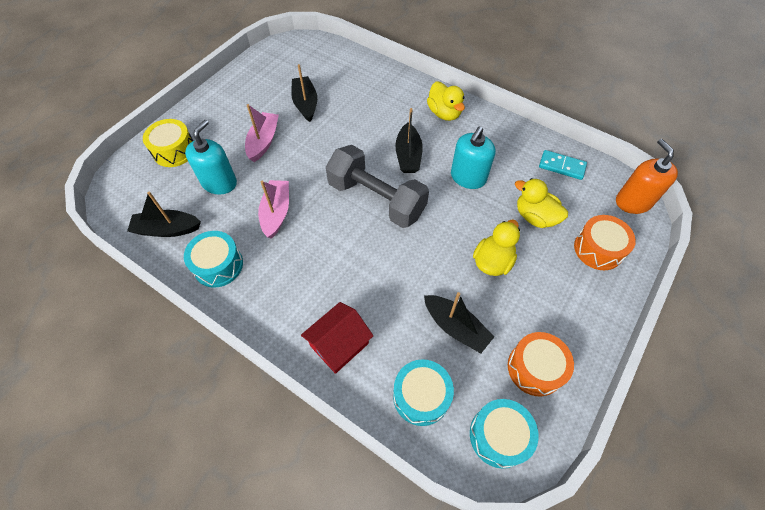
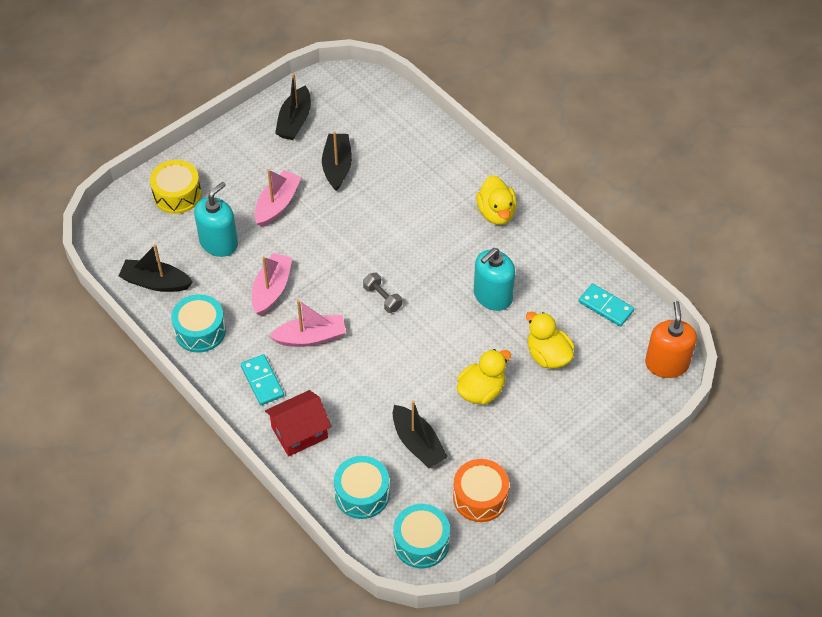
camera: 15 degrees right, 5 degrees down
(289, 300) = (262, 381): none -> turquoise domino
(323, 248) = (310, 337): none -> pink boat
(376, 199) = (382, 298): grey dumbbell -> grey dumbbell, size x0.40
(408, 155) = (435, 256): black boat -> black boat (295, 121)
(598, 249) = (600, 404): orange drum -> none

